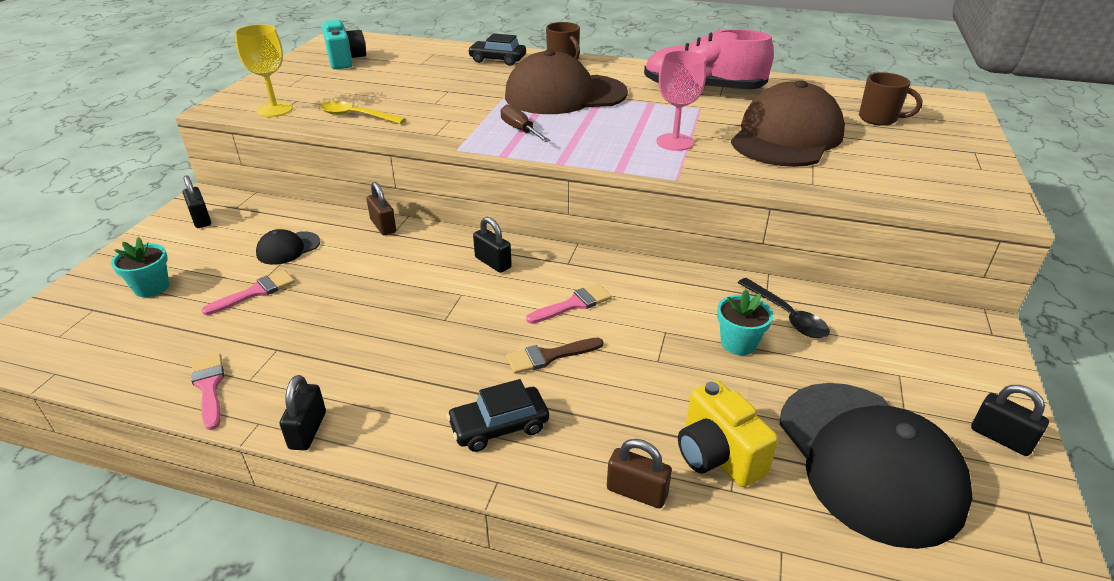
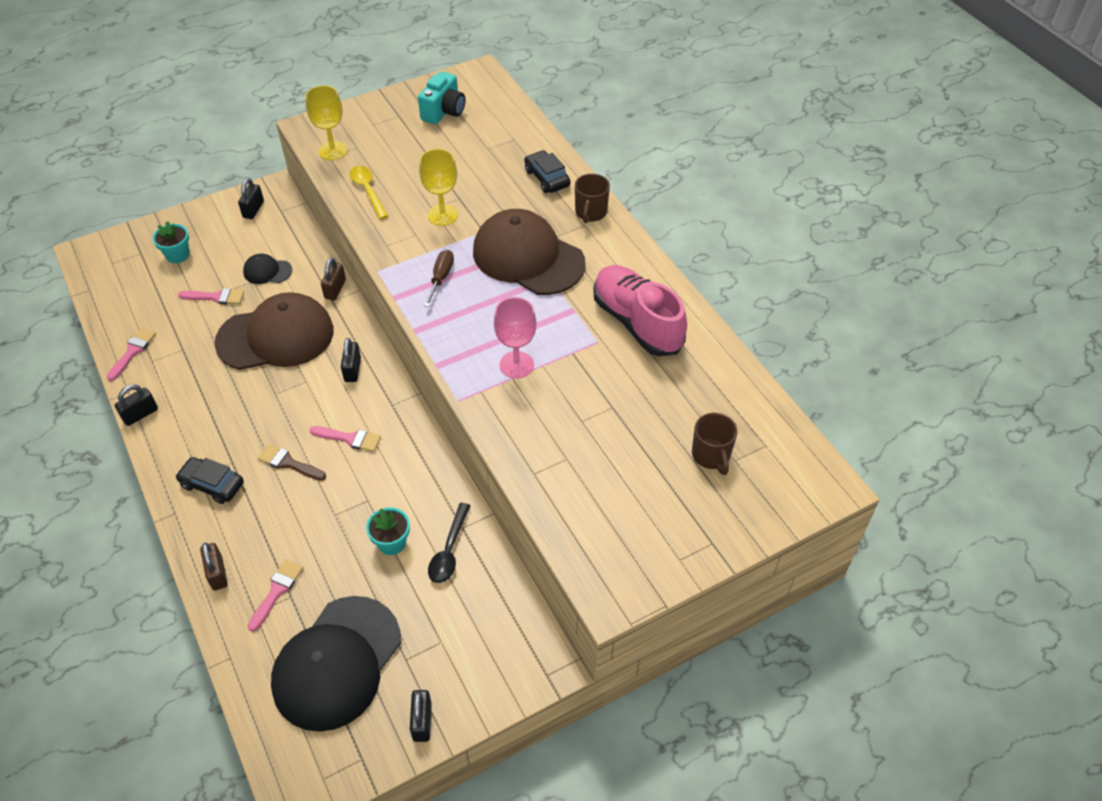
camera: 45 degrees right, 15 degrees up
(452, 103) = (442, 215): none -> yellow goblet
(717, 455) = (276, 591): yellow camera -> pink brush
(786, 136) = (602, 418): brown cap -> brown cap (276, 336)

